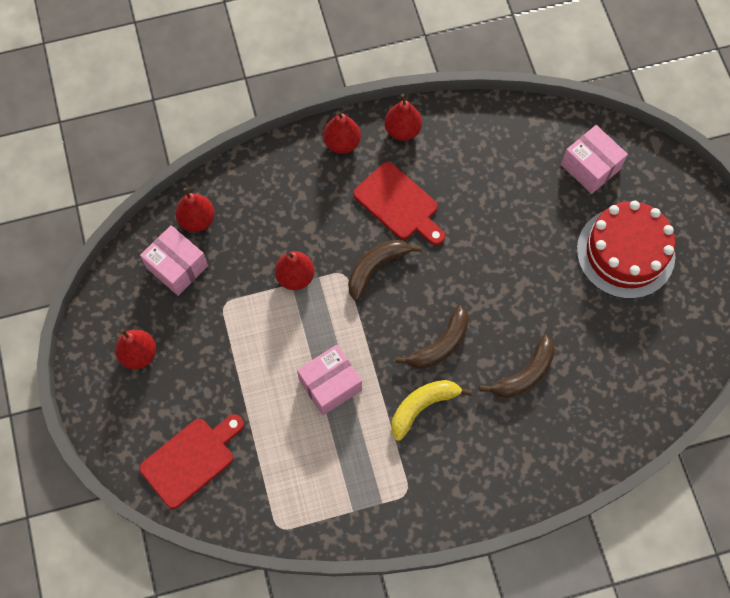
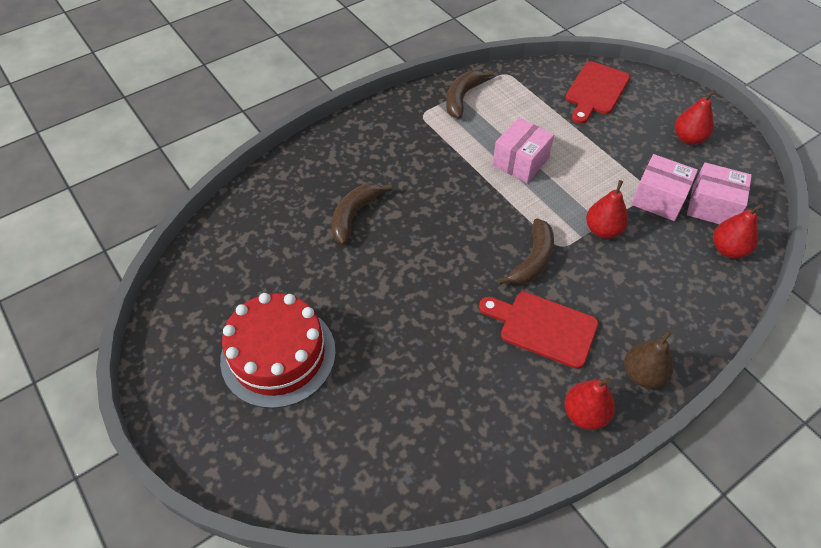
camera: 160 degrees right, 15 degrees down
(342, 143) = (643, 374): red pear -> brown pear
(422, 406) = (435, 168): yellow banana -> none
(440, 345) = (440, 216): brown banana -> brown banana (462, 98)
(590, 167) = (342, 444): pink box -> pink box (658, 198)

